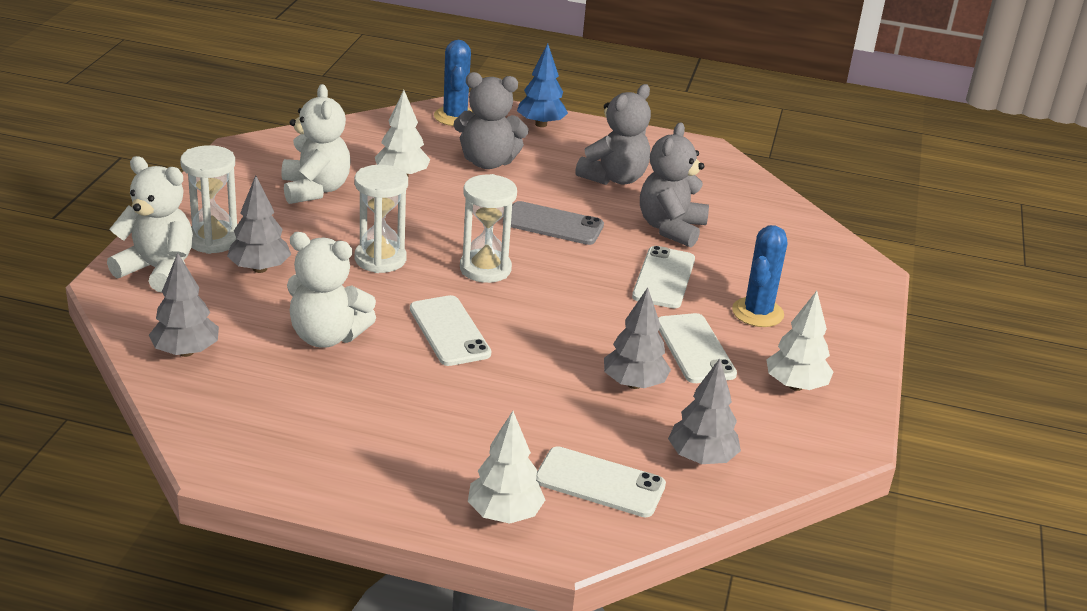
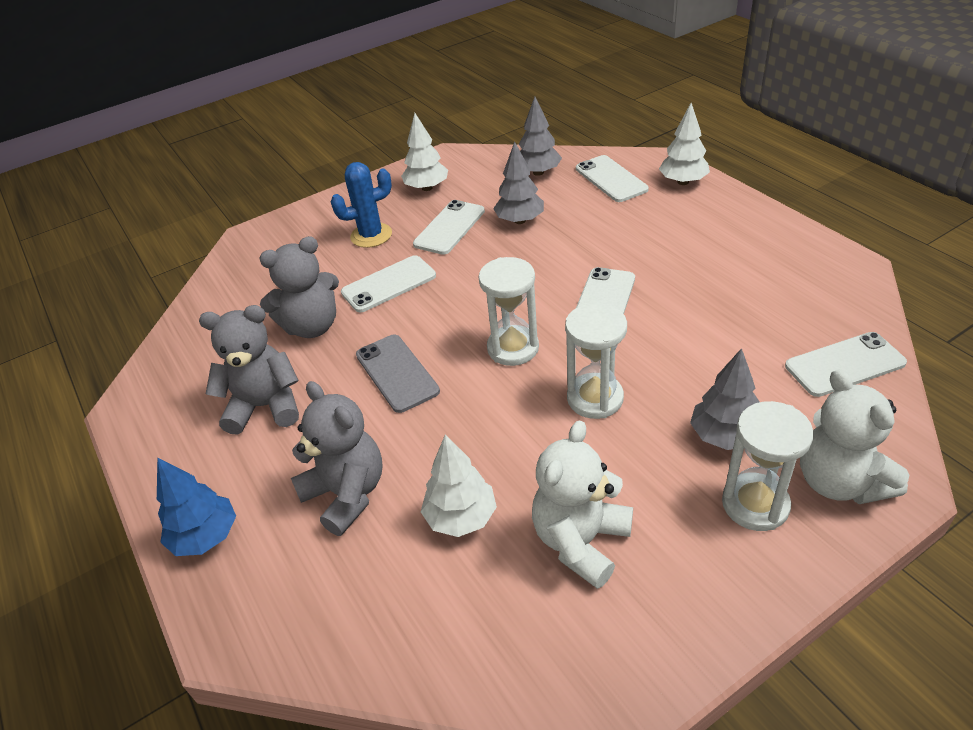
camera: 130 degrees left, 10 degrees up
(186, 352) = (844, 365): grey tree -> white phone
(327, 336) = (708, 334): white teddy bear -> none
(455, 117) = (275, 614): blue cactus -> none

